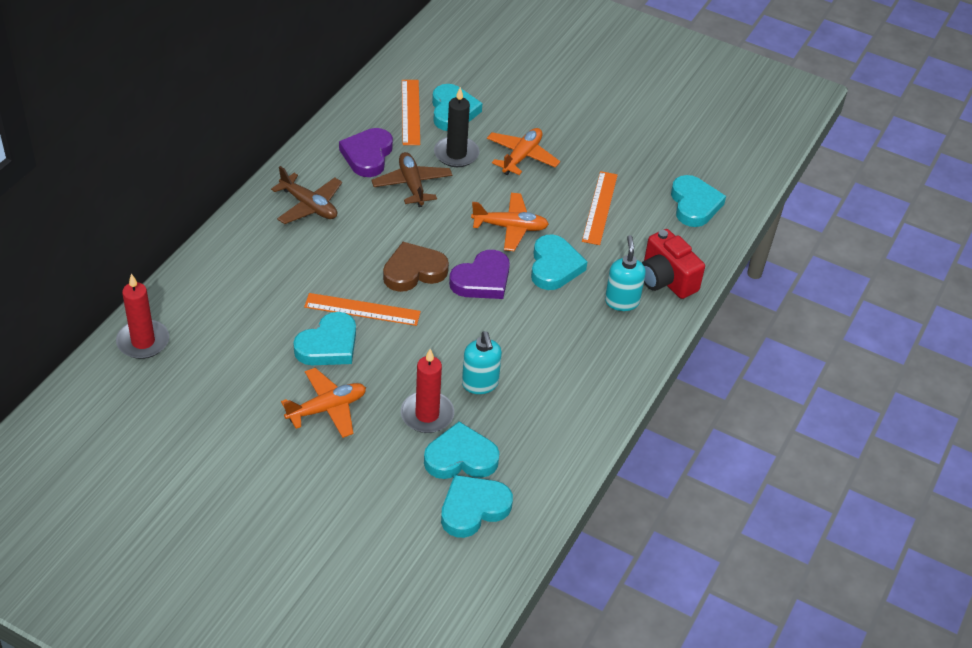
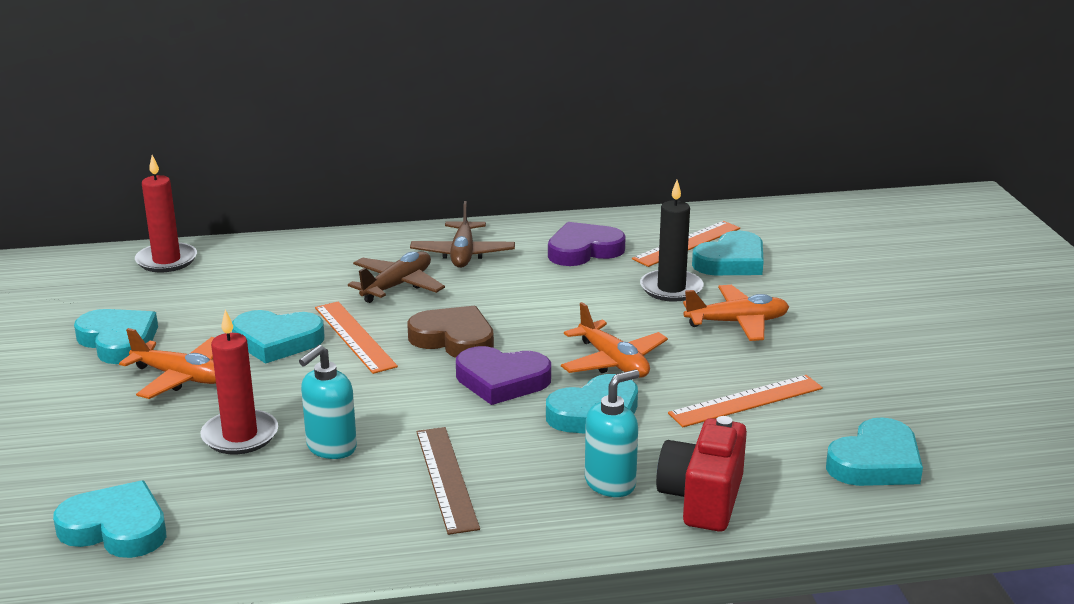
camera: 55 degrees right, 20 degrees down
(412, 185) = (582, 286): brown plane -> brown plane (397, 286)
(460, 457) = (194, 485): turquoise heart -> turquoise heart (118, 341)
(557, 356) = (447, 478): none -> brown ruler

